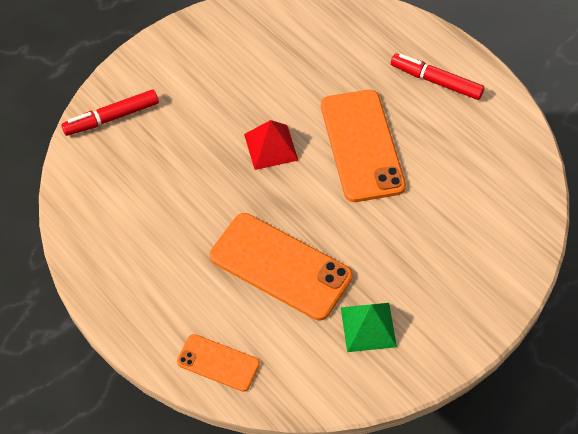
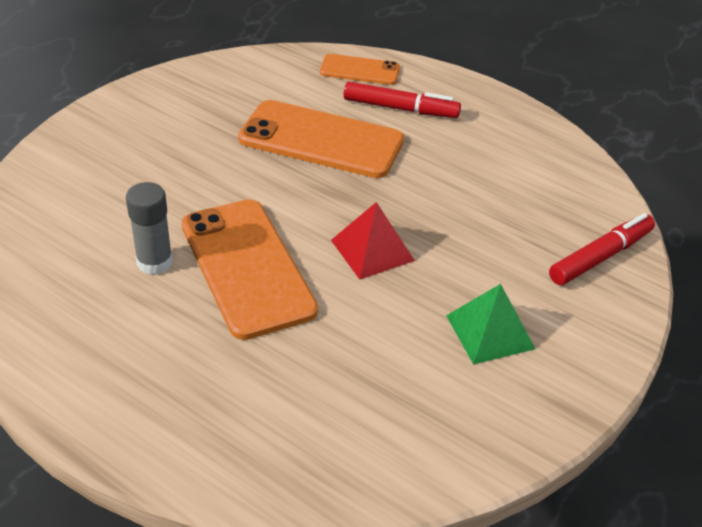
camera: 165 degrees right, 15 degrees down
(368, 327) = (215, 106): green pyramid -> green pyramid (490, 332)
(425, 159) = (154, 262): none -> grey glue stick
(436, 81) = (138, 372): red marker -> red marker (400, 109)

